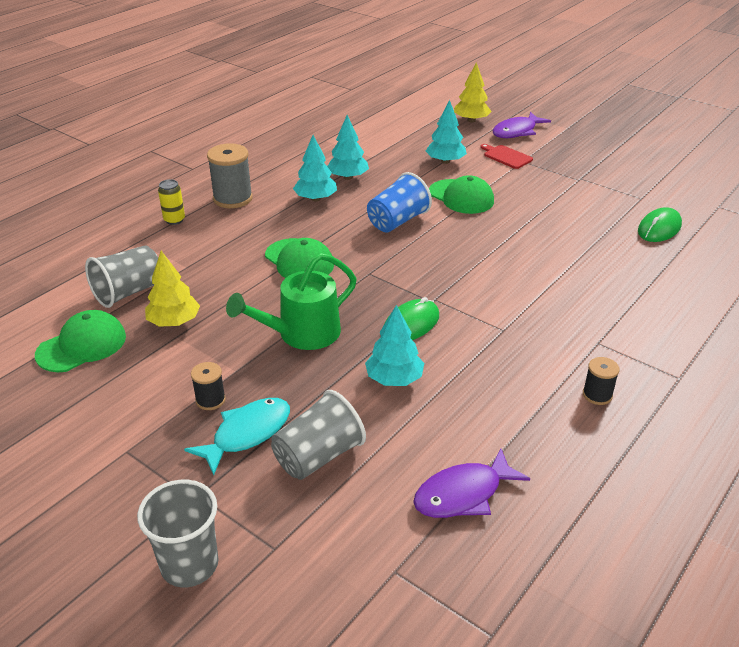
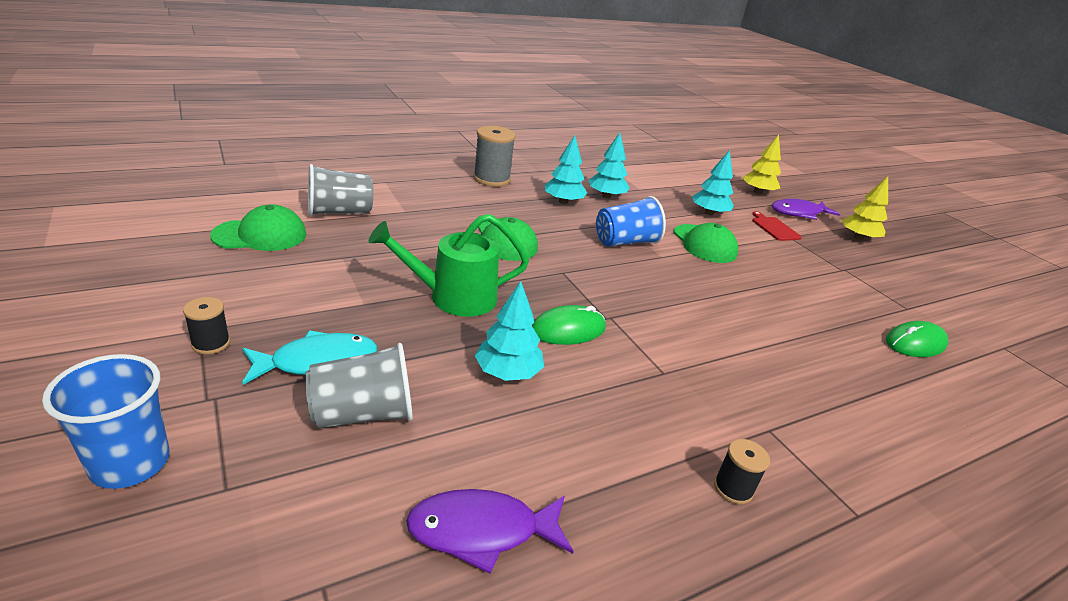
camera: 20 degrees right, 5 degrees down
(174, 220) = (429, 177): yellow can -> none
(174, 322) = (352, 246): yellow tree -> yellow tree (858, 238)
(189, 564) = (130, 463): grey cup -> blue cup
(210, 400) = (316, 318): black spool -> black spool (211, 343)

